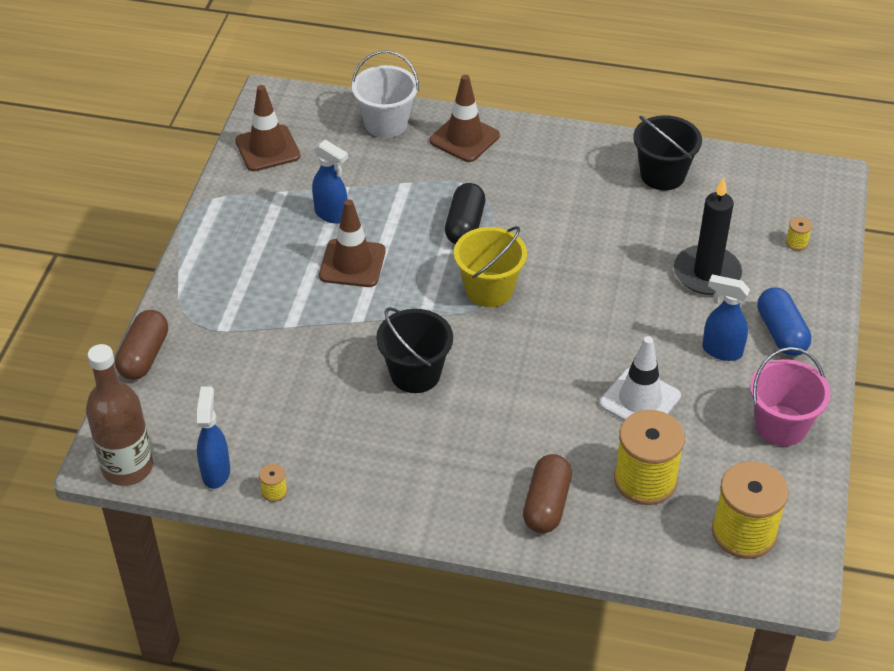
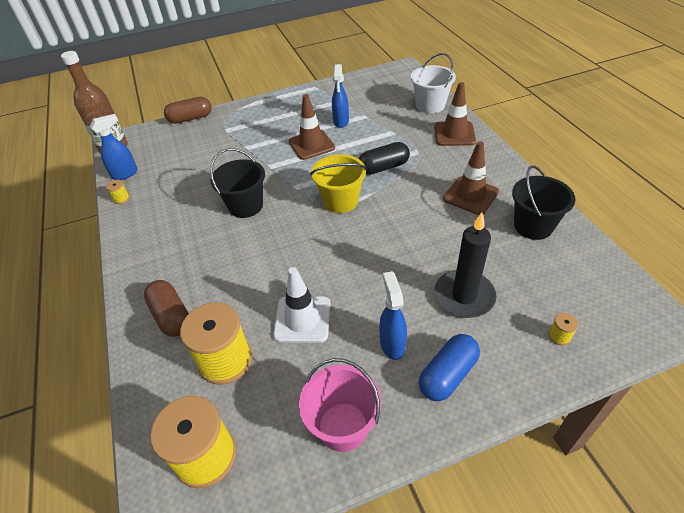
camera: 60 degrees right, 0 degrees up
(267, 148) = (366, 83): brown traffic cone -> brown traffic cone (470, 195)
(546, 504) = (171, 316): brown capsule -> brown capsule turned 75 degrees clockwise

